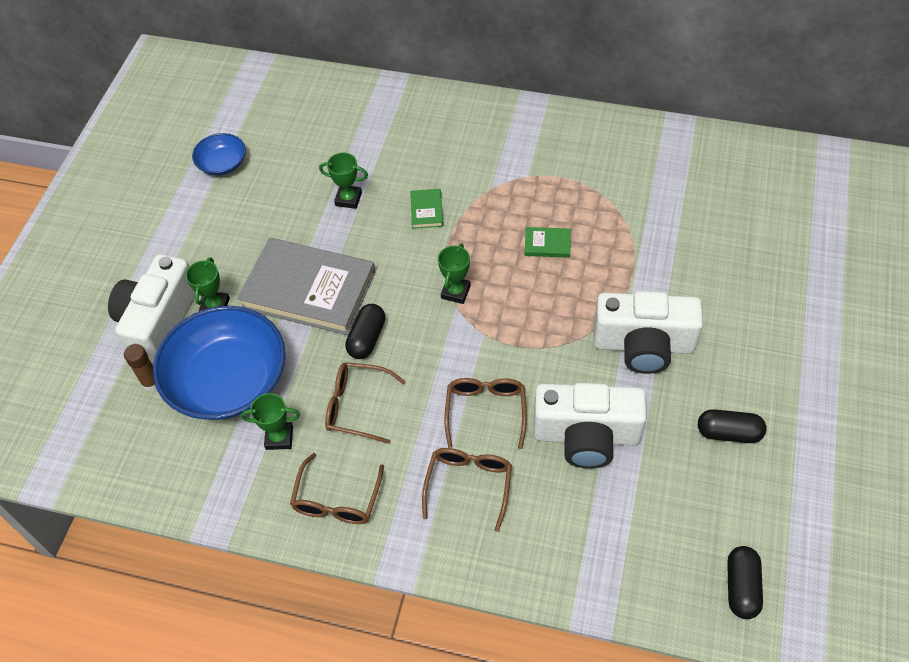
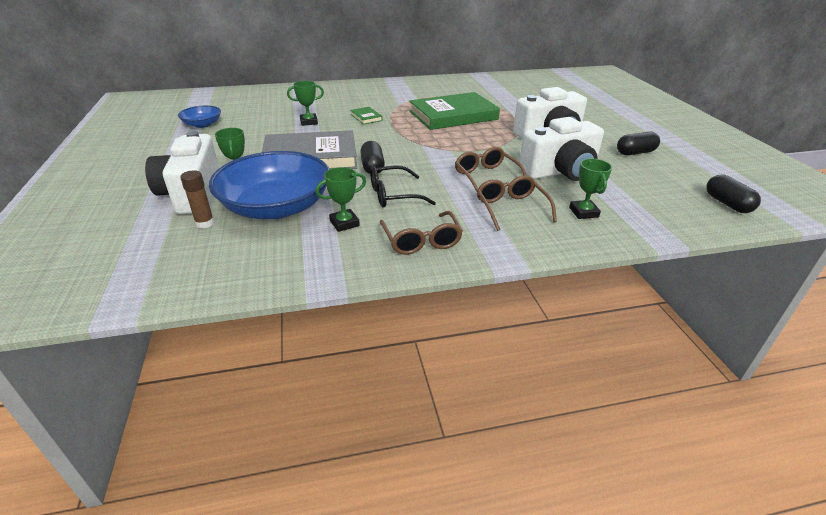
camera: 30 degrees left, 20 degrees down
(356, 406) = (393, 195): brown glasses -> black glasses
(455, 292) = (415, 139): green trophy -> green trophy (583, 212)
(547, 244) = (453, 115): green book -> green book, size x2.47

